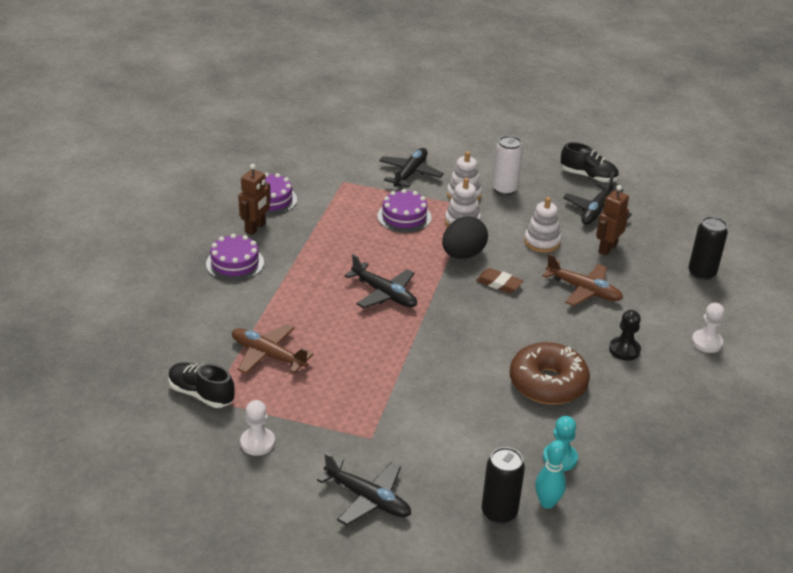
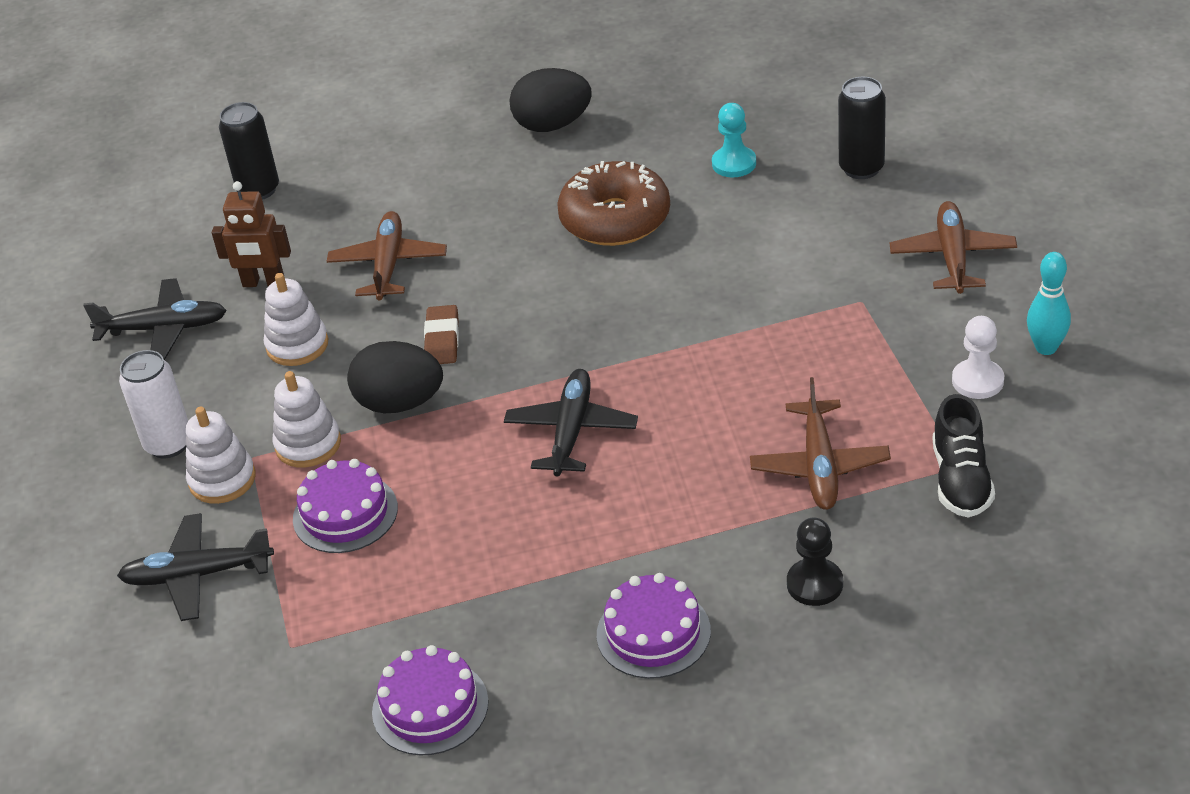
camera: 115 degrees left, 5 degrees up
(255, 228) = (533, 671): brown robot -> none
(367, 498) = (952, 257): black plane -> brown plane
(547, 503) = (810, 146): turquoise bowling pin -> turquoise bowling pin (1046, 348)
(588, 176) = (58, 375): black shoe -> none
(624, 350) = (489, 190): black pawn -> black pawn (814, 584)
(677, 403) = (553, 125): none -> black egg
(706, 342) = (414, 141): white pawn -> none

